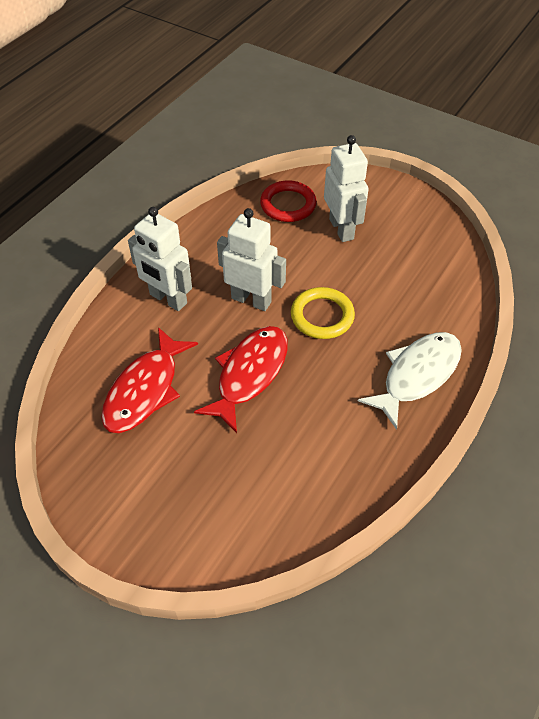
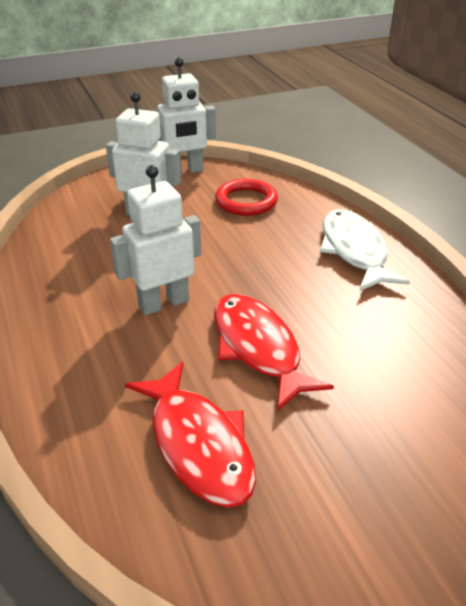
camera: 55 degrees left, 15 degrees down
(168, 299) = (86, 363): white robot -> white robot (185, 171)
(288, 204) = (75, 228): red ring -> red ring (246, 201)
(322, 316) = (235, 270): yellow ring -> none

